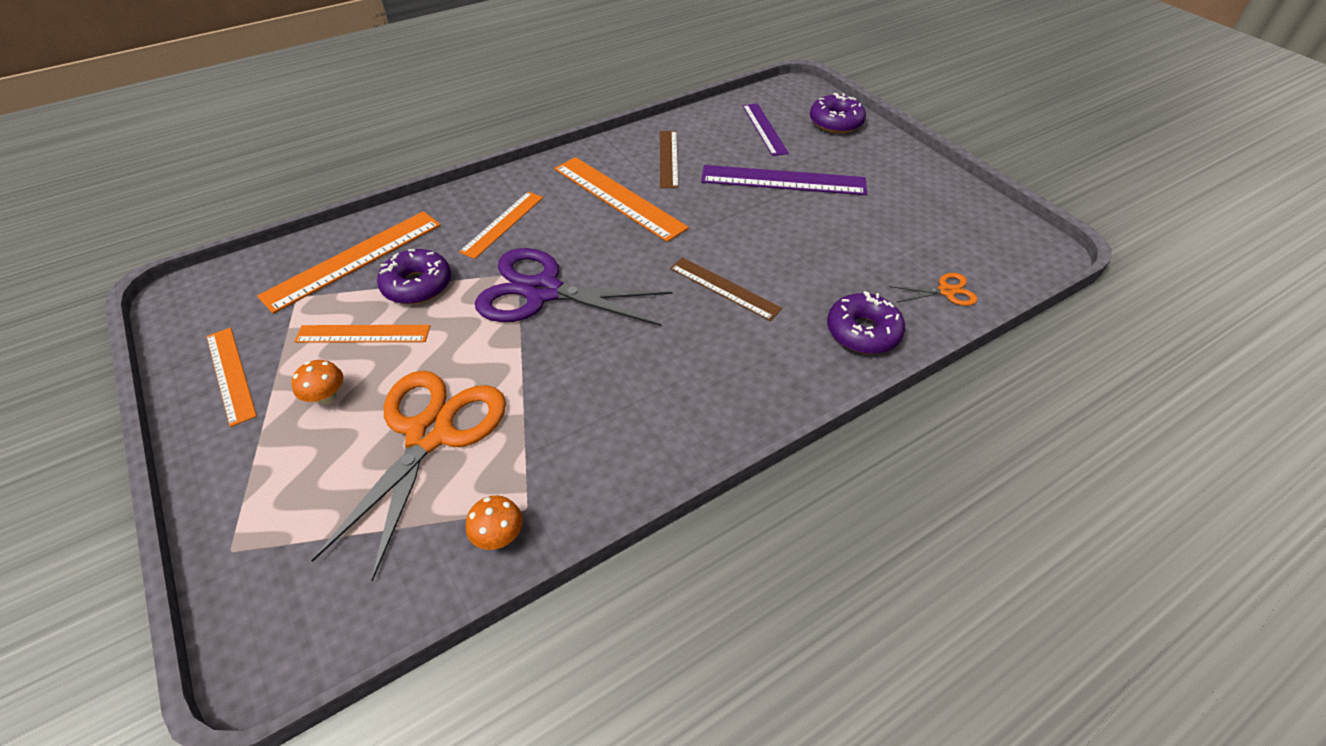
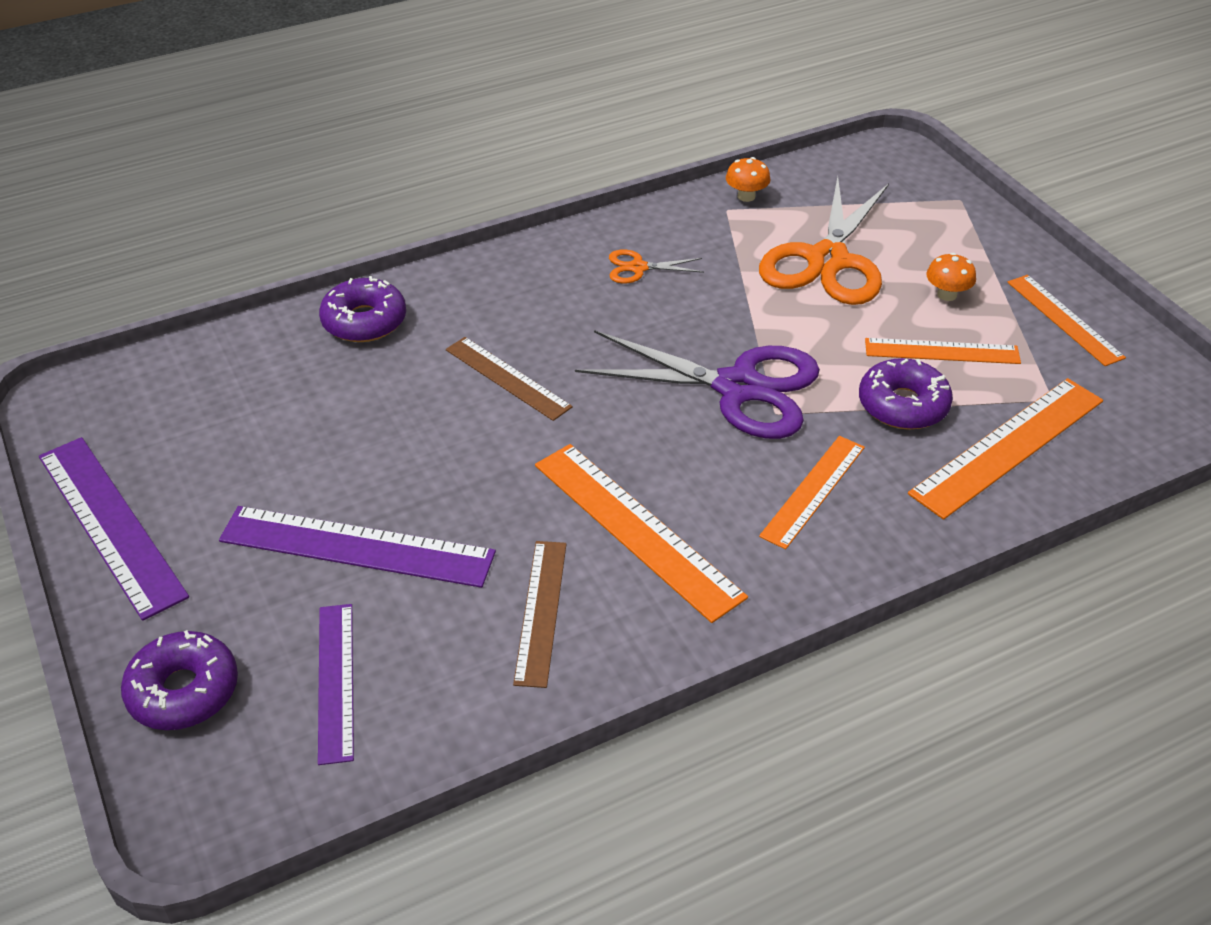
camera: 175 degrees left, 5 degrees down
(936, 183) = (110, 524): none -> purple ruler
(946, 291) = (234, 358): orange scissors -> orange scissors (638, 268)

